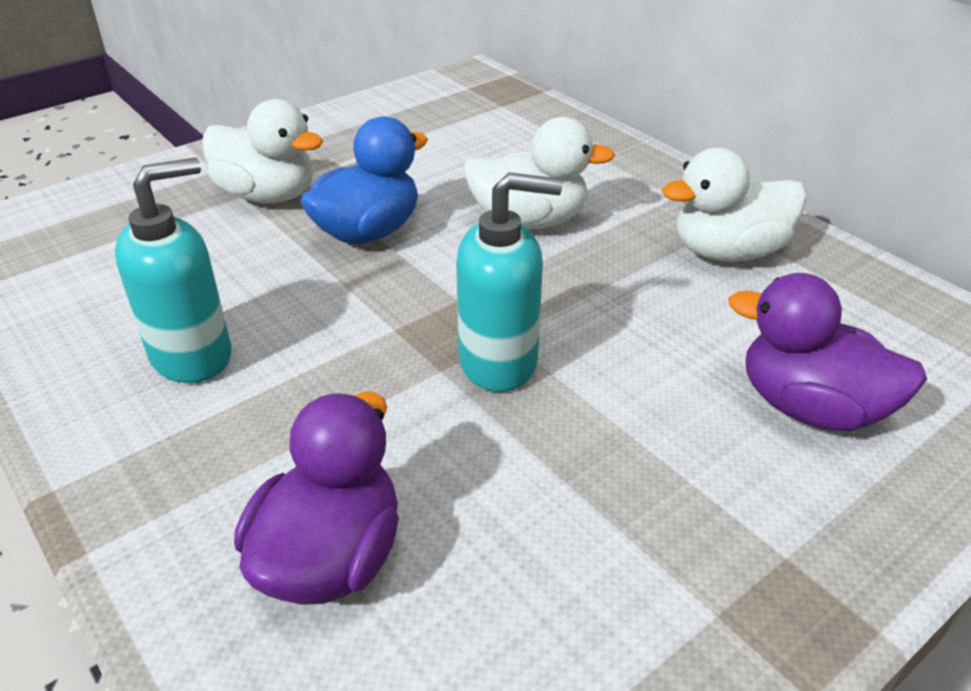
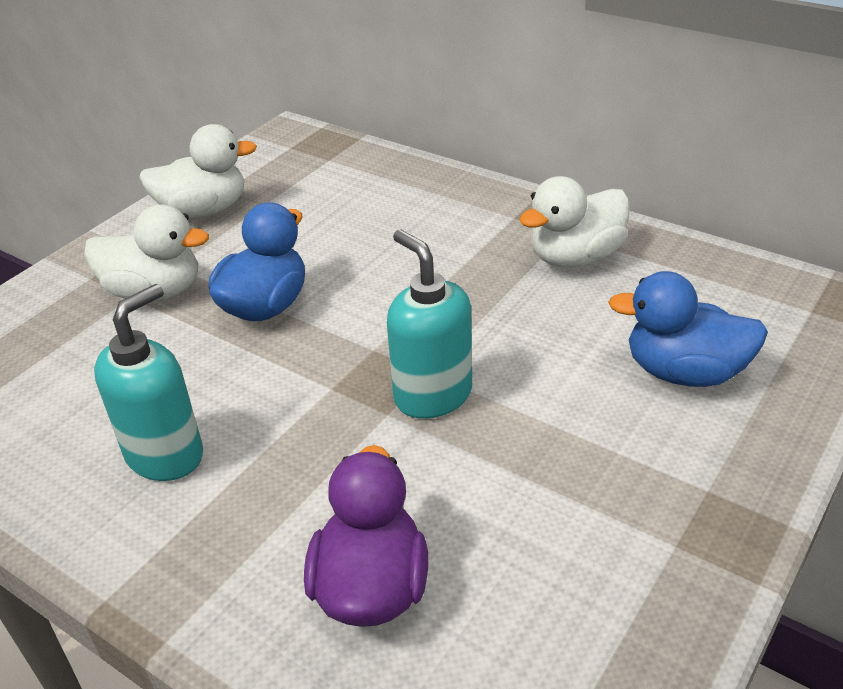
camera: 15 degrees left, 0 degrees up
(499, 362) = (432, 395): turquoise soap dispenser -> turquoise soap dispenser turned 105 degrees counterclockwise
(529, 221) = (402, 265): white duck -> white duck (204, 210)
(810, 408) = (684, 372): purple duck -> blue duck

